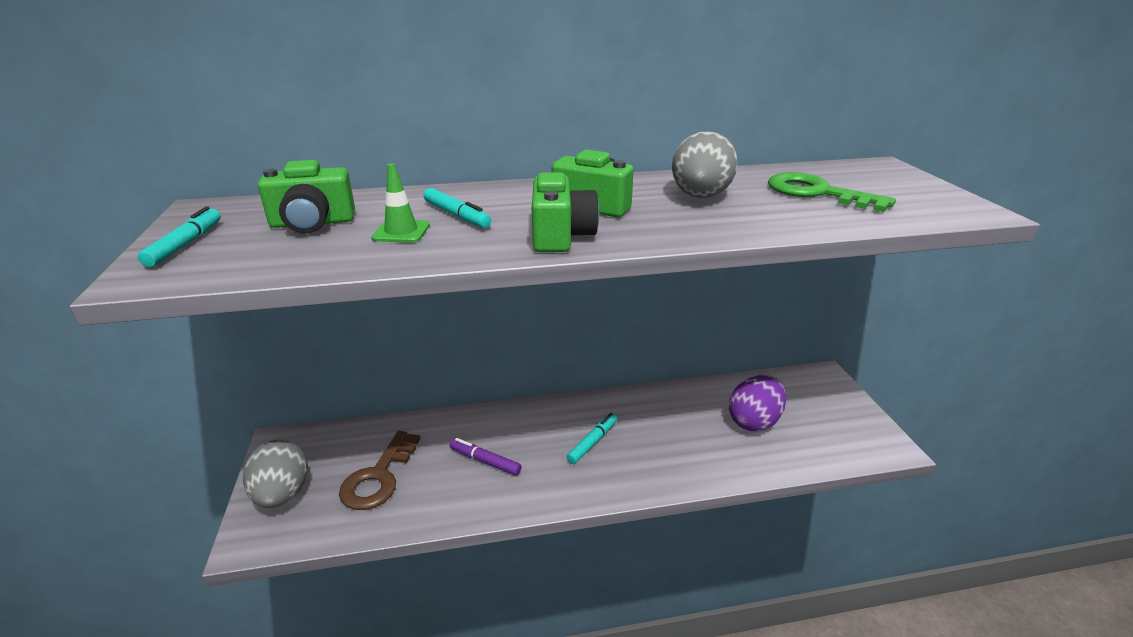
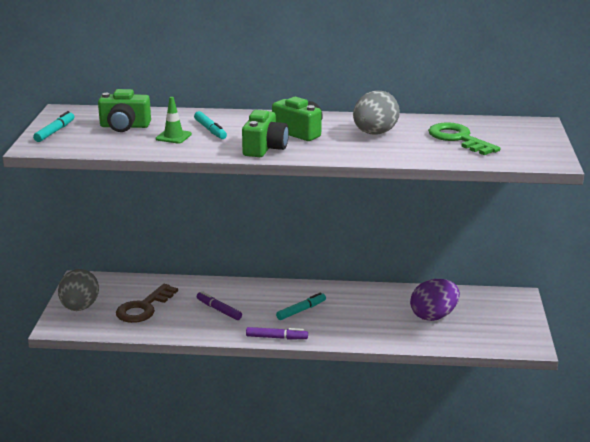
camera: 15 degrees right, 5 degrees down
(580, 496) = (276, 337): none -> purple marker

